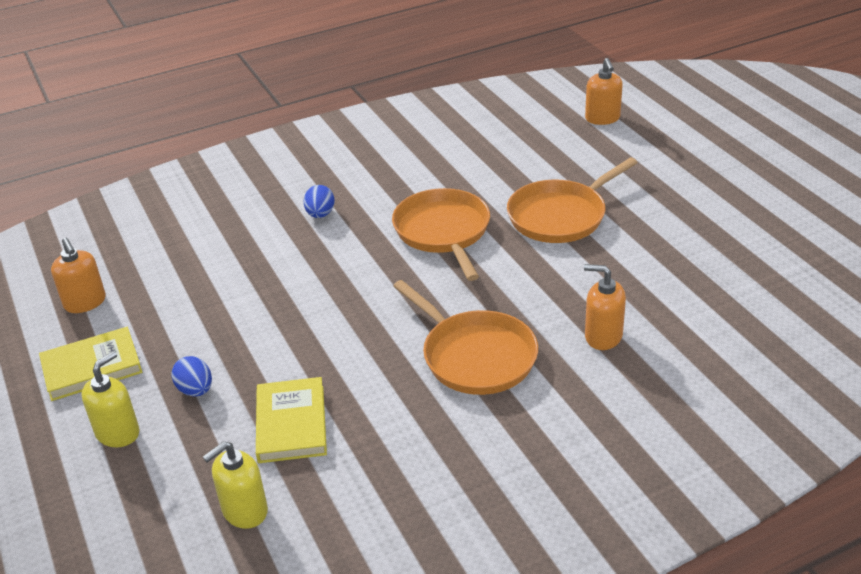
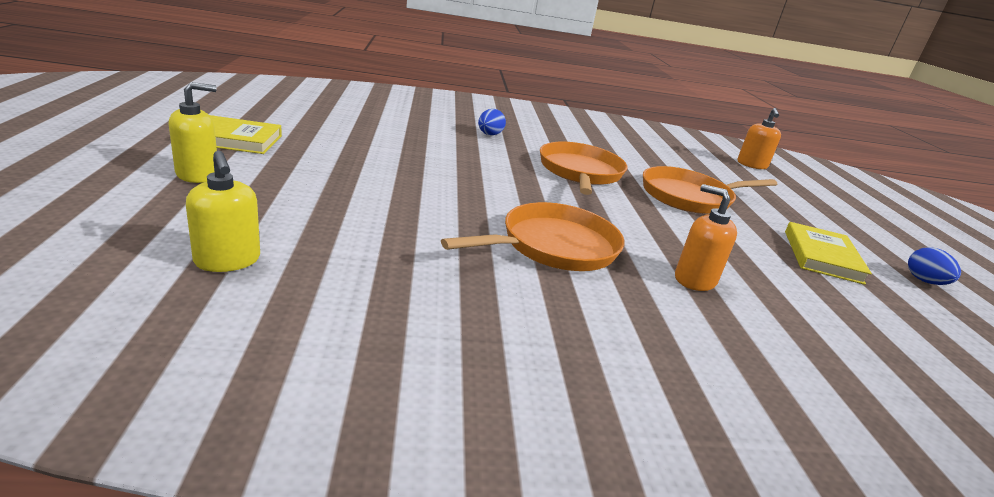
camera: 15 degrees right, 10 degrees down
(85, 302) = (273, 113): orange soap dispenser -> none
(195, 390) = (290, 176): blue egg -> blue egg (924, 281)
(244, 511) = (227, 260): yellow soap dispenser -> yellow soap dispenser turned 105 degrees counterclockwise
(291, 423) = (343, 223): yellow book -> yellow book (821, 256)
(475, 356) = (554, 246): orange pan -> orange pan turned 105 degrees counterclockwise

